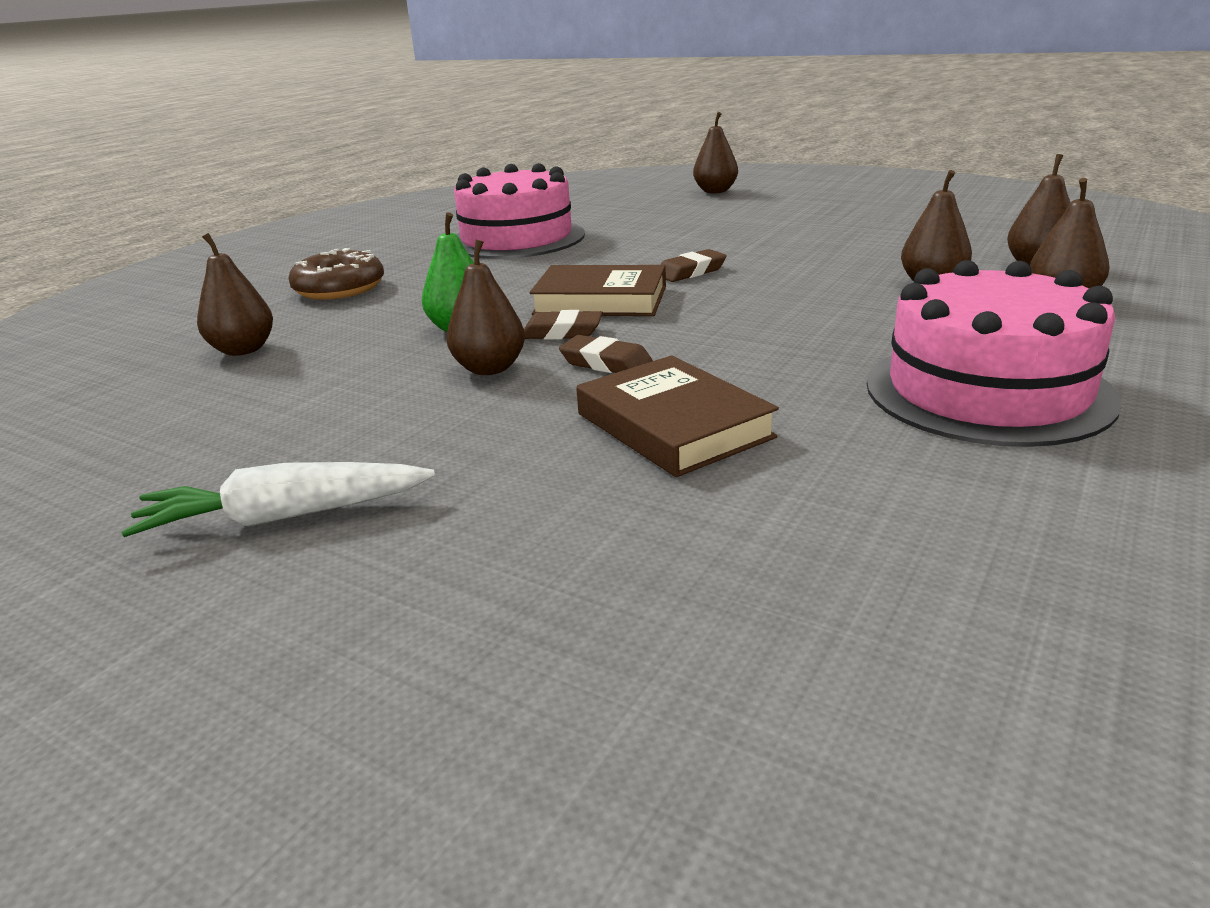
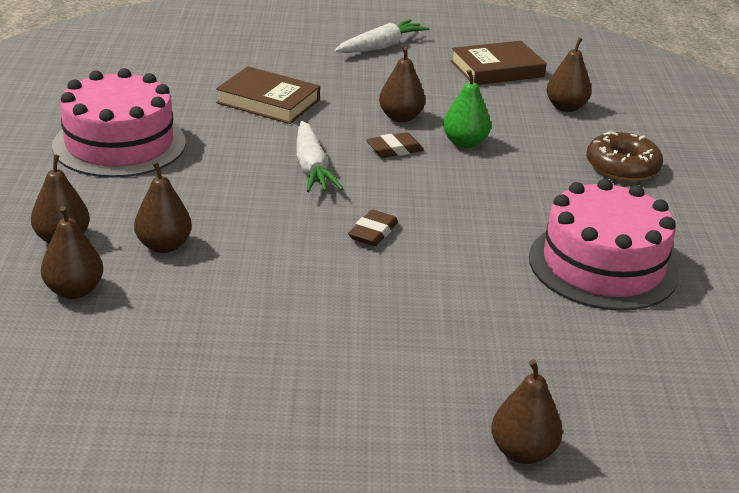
camera: 145 degrees right, 5 degrees up
(600, 300) = (406, 184): brown book -> brown book (497, 69)
(606, 363) = (340, 131): brown eraser -> none
(697, 327) = (312, 168): none -> white carrot

